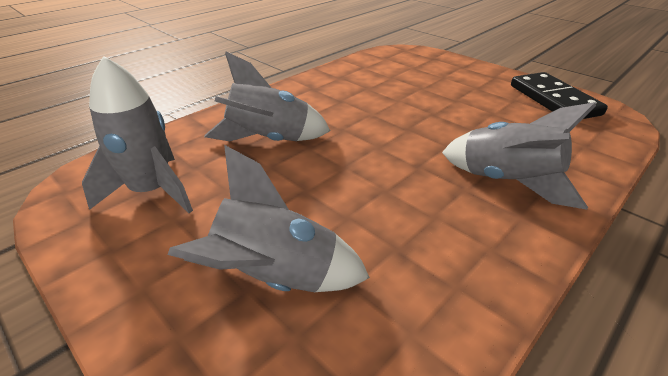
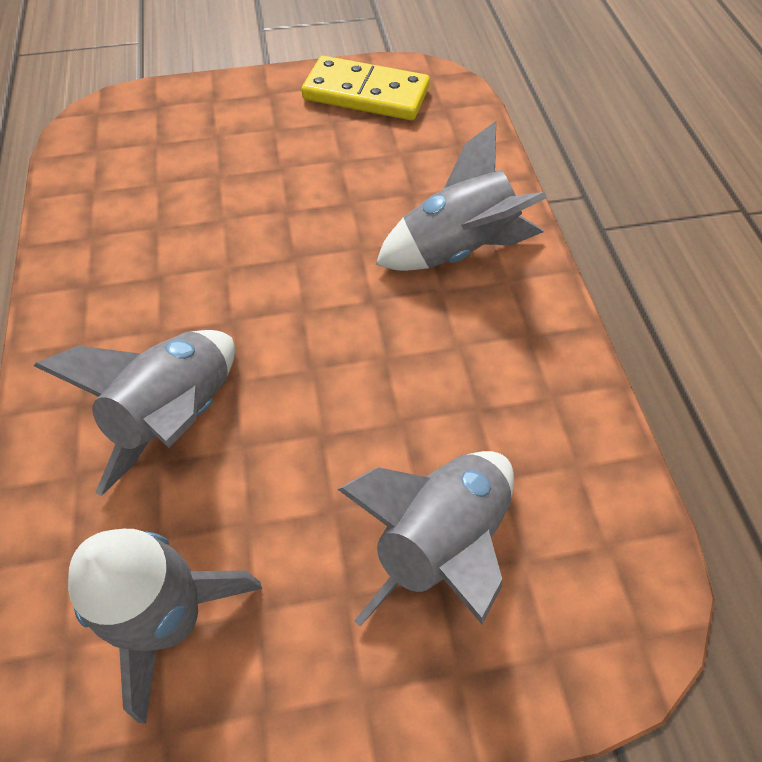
camera: 55 degrees left, 20 degrees up
(554, 100) = (366, 94): black domino -> yellow domino

